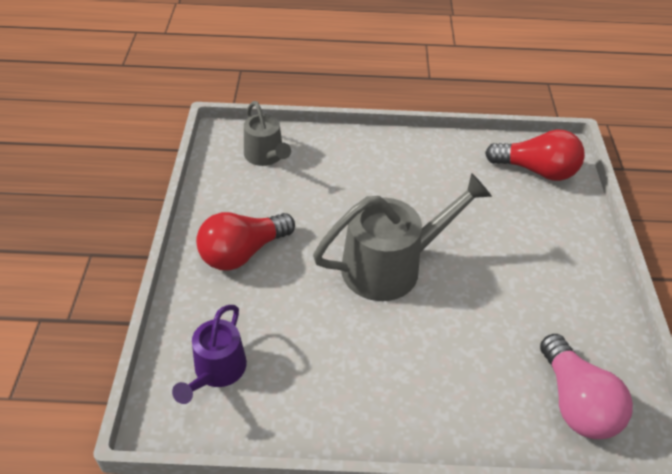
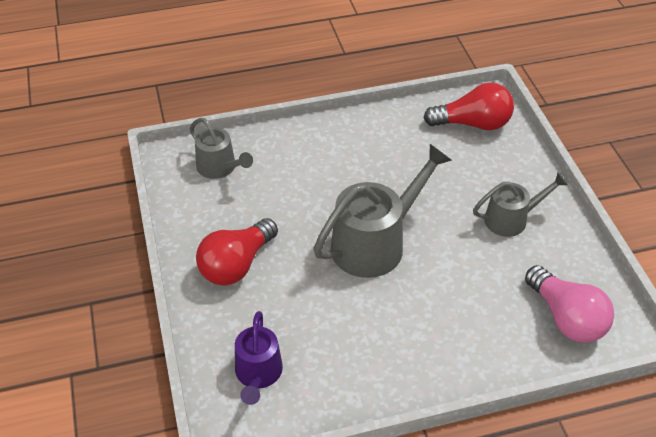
camera: 15 degrees left, 0 degrees up
(546, 277) = (511, 219): none -> grey watering can

